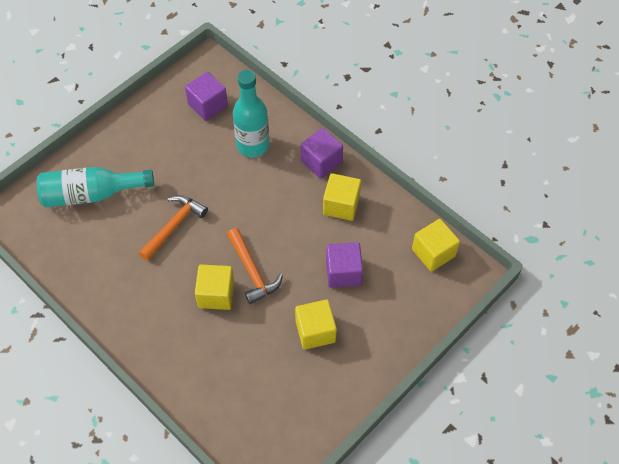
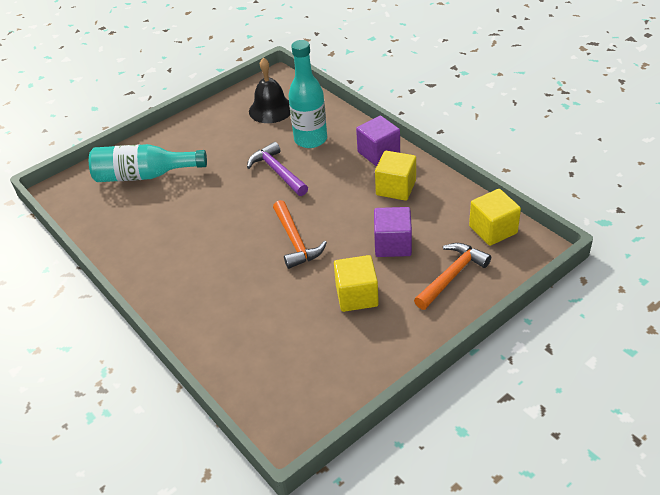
camera: 10 degrees right, 15 degrees down
(174, 226) = (221, 202): orange hammer -> orange hammer (452, 275)
(208, 105) = (271, 109): purple cube -> black bell
(216, 294) = (254, 260): yellow cube -> none
(224, 187) = (277, 172): none -> purple hammer

